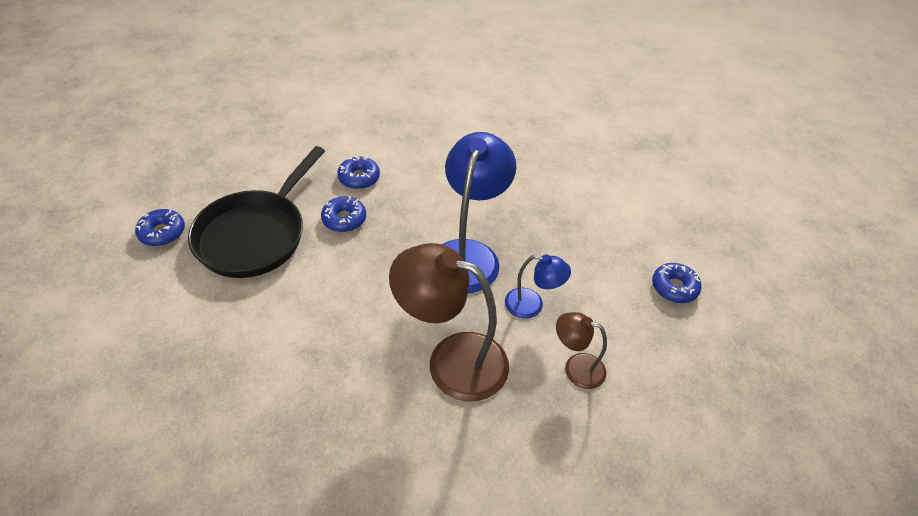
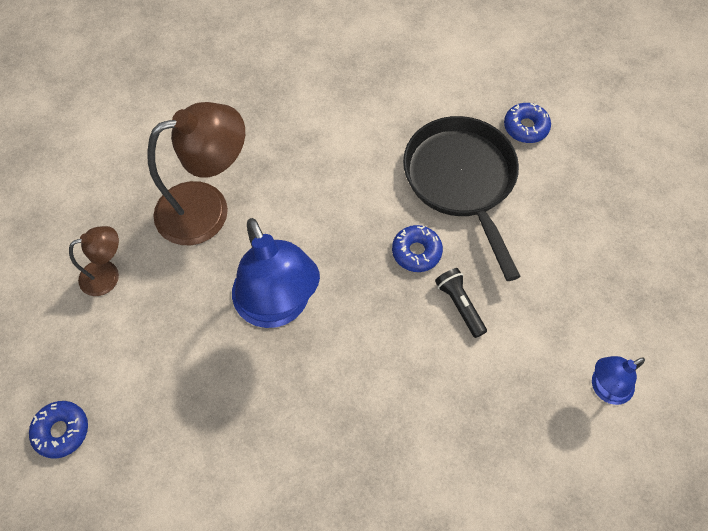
camera: 140 degrees right, 15 degrees up
(359, 178) = (460, 305): blue donut -> black flashlight
(532, 305) = (182, 302): blue lamp -> blue lamp (604, 388)

